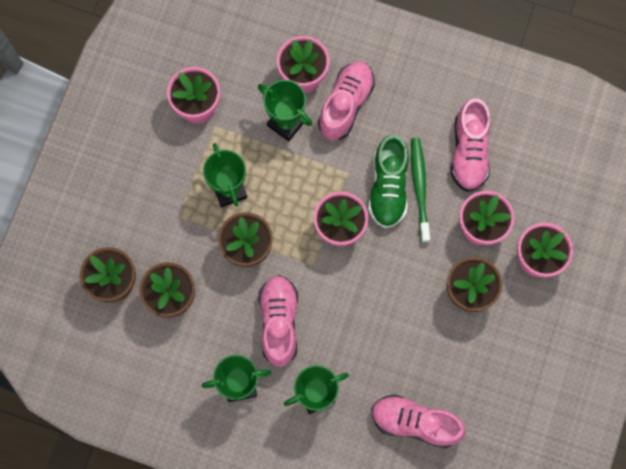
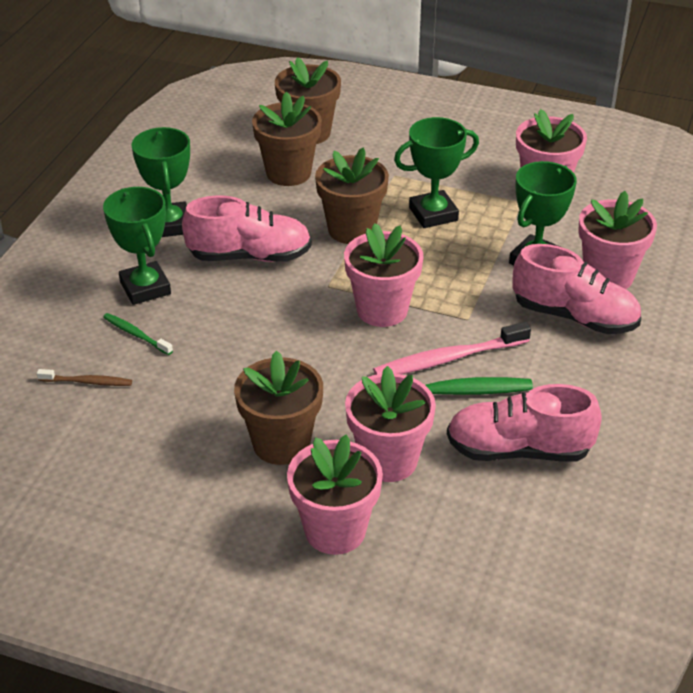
camera: 90 degrees right, 35 degrees down
(367, 395) = (136, 335): none -> green toothbrush
(388, 187) = (449, 359): green shoe -> pink toothbrush
(415, 422) = (87, 382): pink shoe -> brown toothbrush

